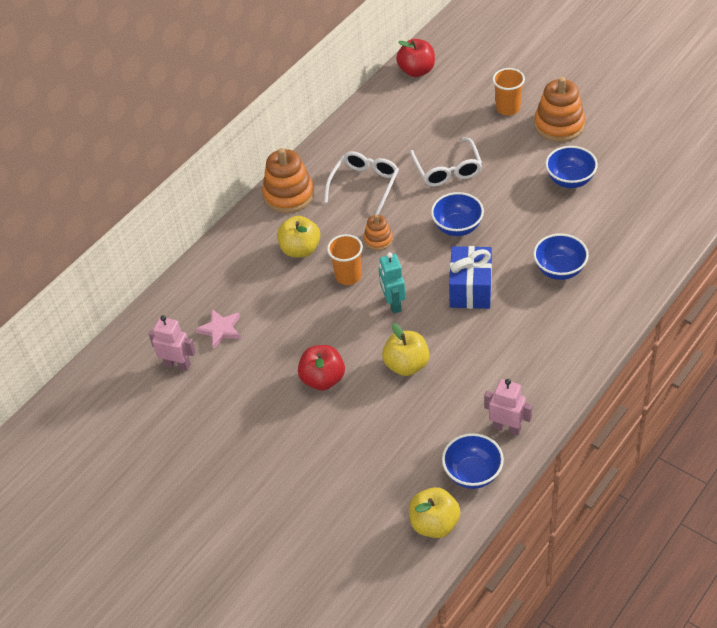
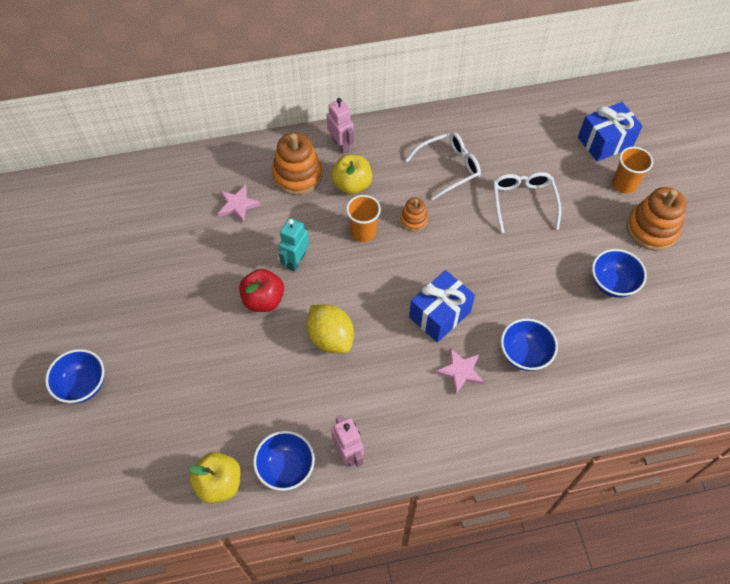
camera: 35 degrees right, 10 degrees up
(177, 364) = (185, 209): pink robot -> pink robot (341, 145)
(289, 195) = (387, 136): orange stacking toy -> orange stacking toy (297, 175)
(393, 303) = (372, 280): turquoise robot -> turquoise robot (296, 261)
(406, 365) = (331, 338): yellow apple -> yellow lemon
(416, 71) = (583, 102): red apple -> none
(447, 170) = (523, 202): white glasses -> white glasses turned 150 degrees clockwise
(457, 227) = (482, 255): blue bowl -> blue bowl (83, 385)
(463, 88) = (605, 142): none -> blue gift
(527, 314) = (460, 371): none -> pink star

